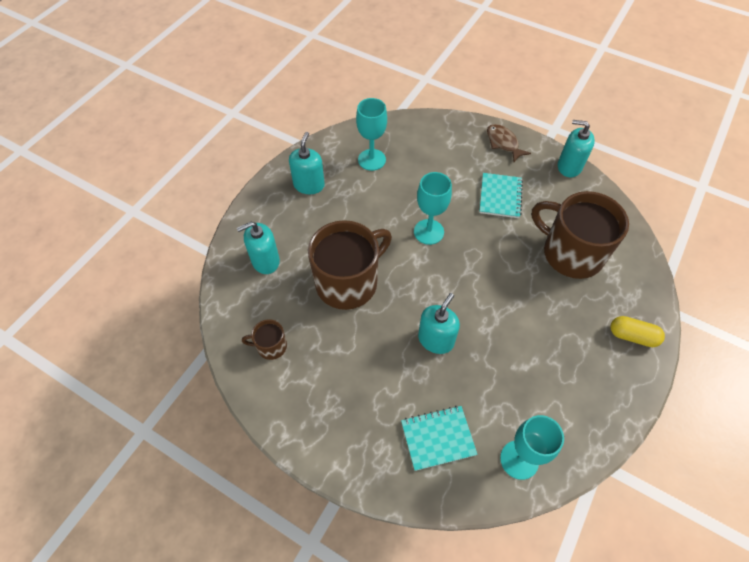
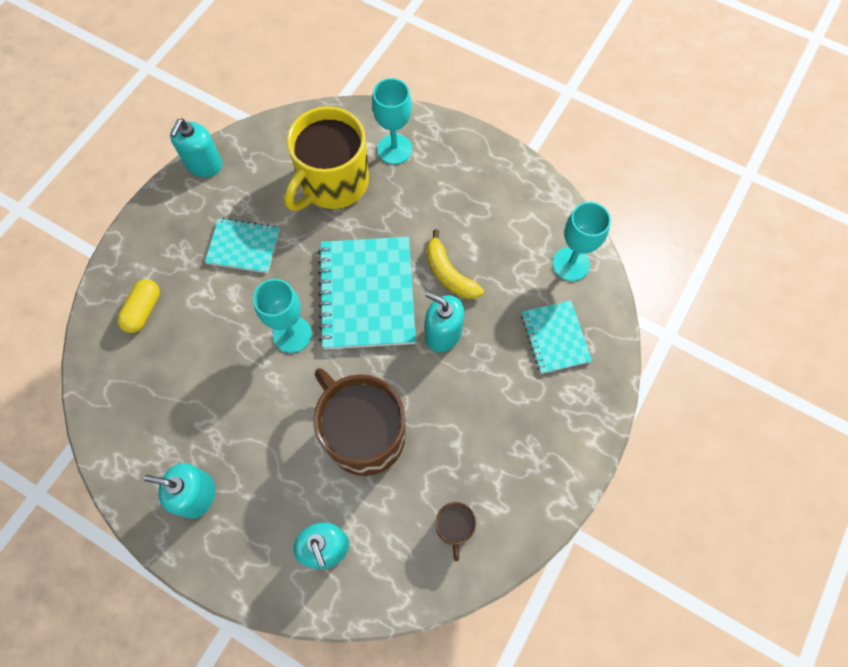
camera: 90 degrees left, 10 degrees up
(371, 160) = (159, 405): turquoise goblet -> turquoise goblet (394, 149)
(468, 281) = (367, 294): none -> turquoise notebook
(494, 345) = (449, 274): none -> yellow banana
(503, 143) = (153, 233): brown fish -> none
(570, 253) = (333, 183): brown mug -> yellow mug
(632, 336) = (437, 144): yellow capsule -> yellow capsule (143, 310)

